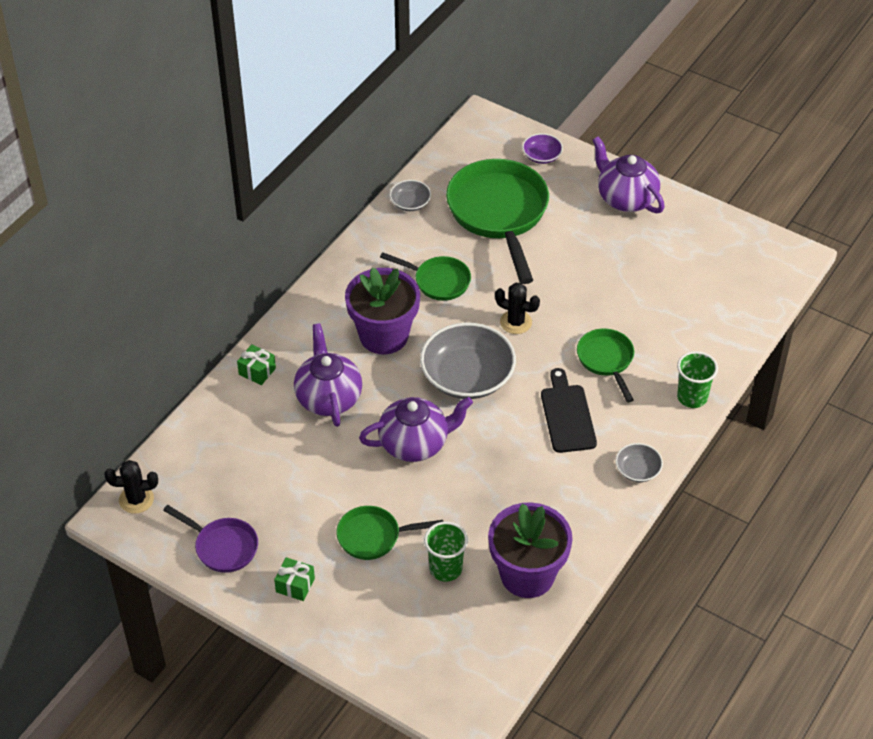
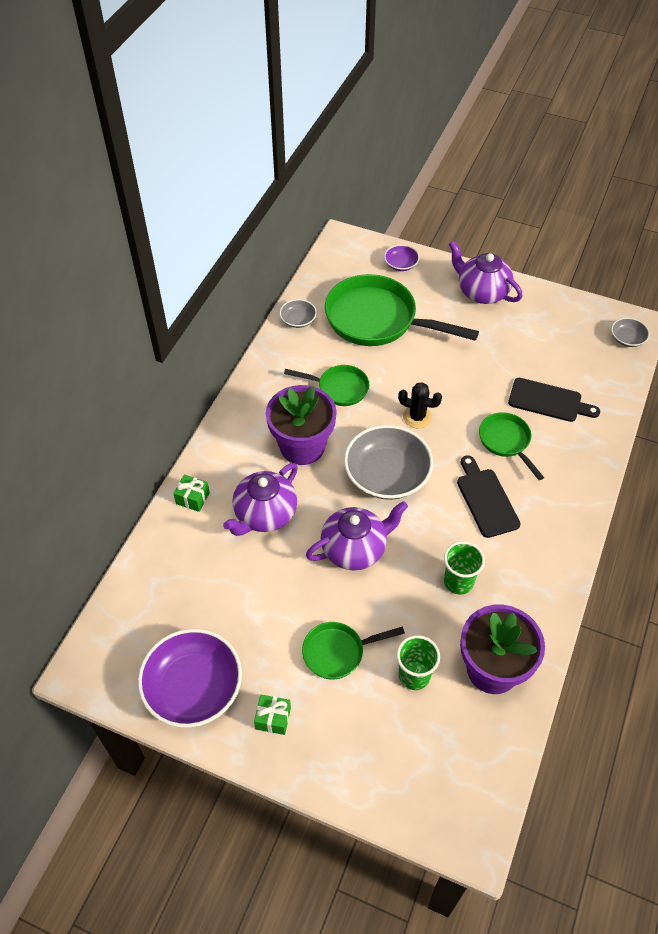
camera: 10 degrees left, 5 degrees up
(136, 499) = (99, 650): black cactus -> none
(222, 547) = (193, 687): purple pan -> purple bowl
(328, 397) = (264, 514): purple teapot -> purple teapot turned 120 degrees counterclockwise
(499, 214) = (378, 320): green pan -> green pan turned 45 degrees counterclockwise
(637, 470) = (563, 544): grey bowl -> grey bowl (627, 339)
(666, 325) = (548, 401): none -> black cutting board
(692, 397) = (590, 466): green cup -> green cup (458, 582)

